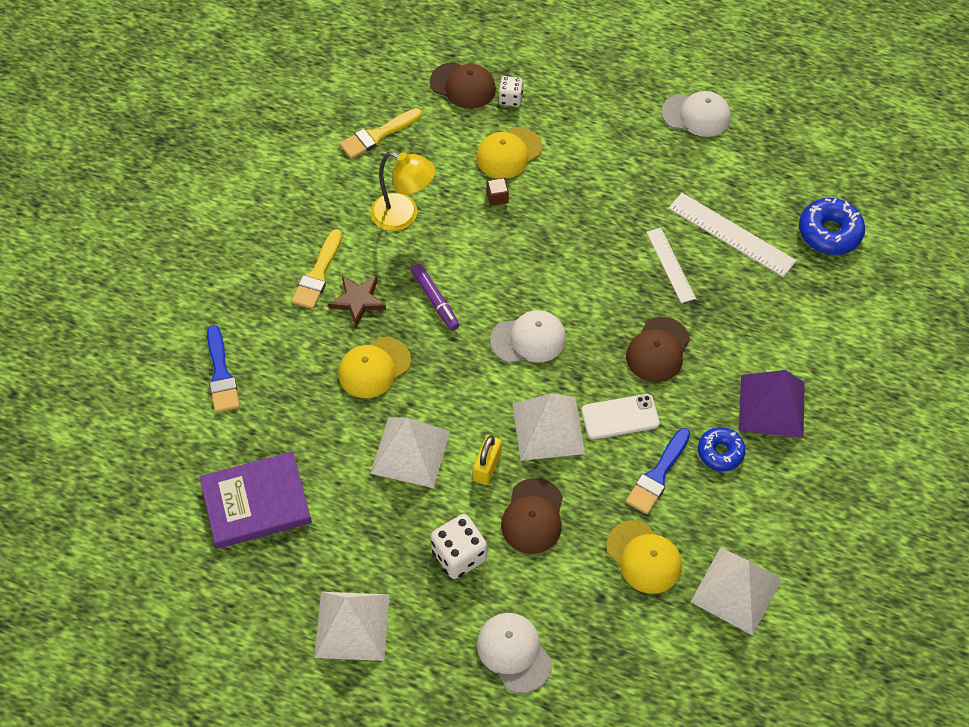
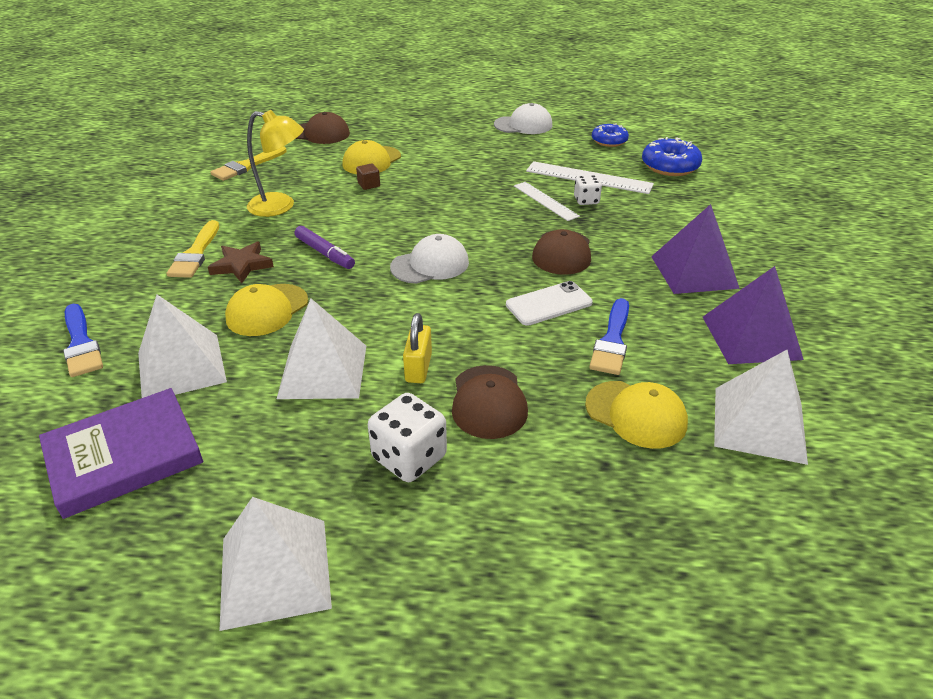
camera: 15 degrees left, 20 degrees down
(510, 98) = (364, 135): white dice -> white dice (586, 200)
(514, 653) = (519, 553): white cap -> none
(548, 428) = (476, 325): white pyramid -> white pyramid (181, 367)
(720, 452) = (666, 312): blue donut -> blue donut (609, 141)
(780, 499) = (751, 337): none -> purple pyramid

